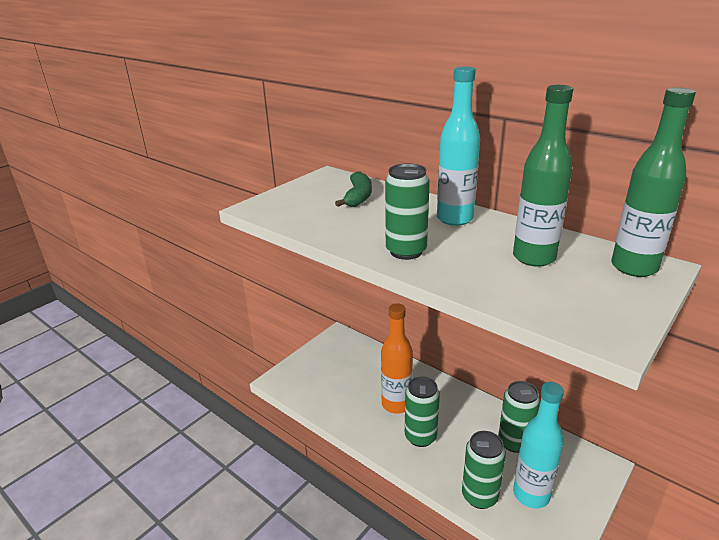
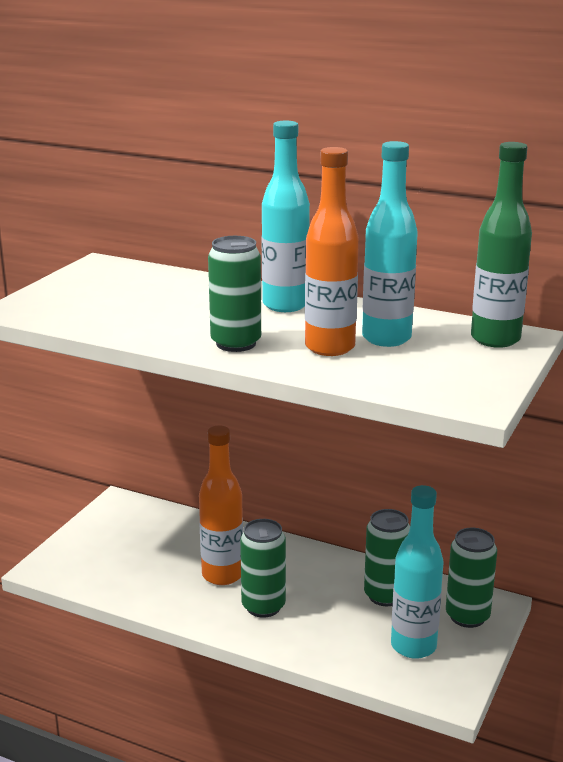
camera: 15 degrees left, 5 degrees down
(358, 197) = (153, 288): green banana -> none
(479, 496) = (351, 657): green can -> green can (467, 616)
(483, 262) = (330, 347): none -> orange bottle
(534, 258) = (386, 338): green bottle -> turquoise bottle

